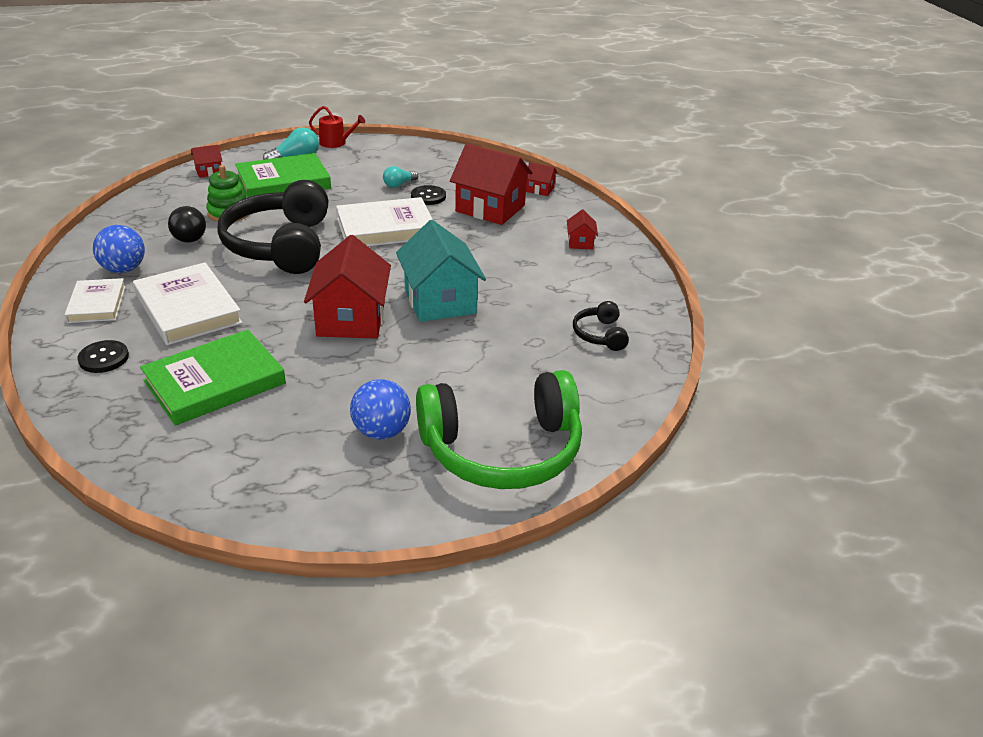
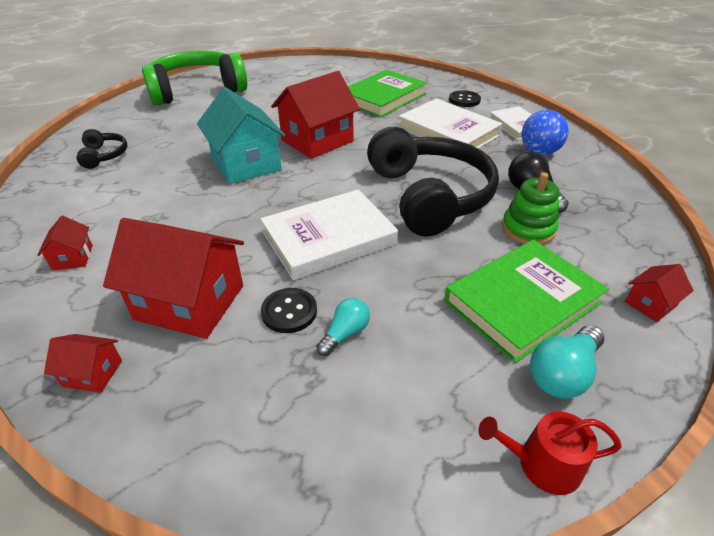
camera: 170 degrees right, 5 degrees up
(351, 319) = (317, 141): red house -> red house turned 60 degrees clockwise
(381, 431) = (269, 90): blue ball -> none

